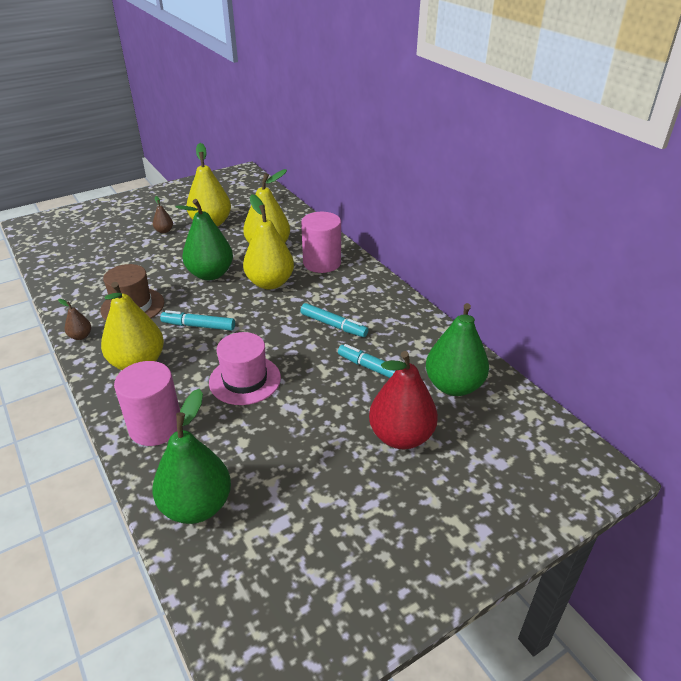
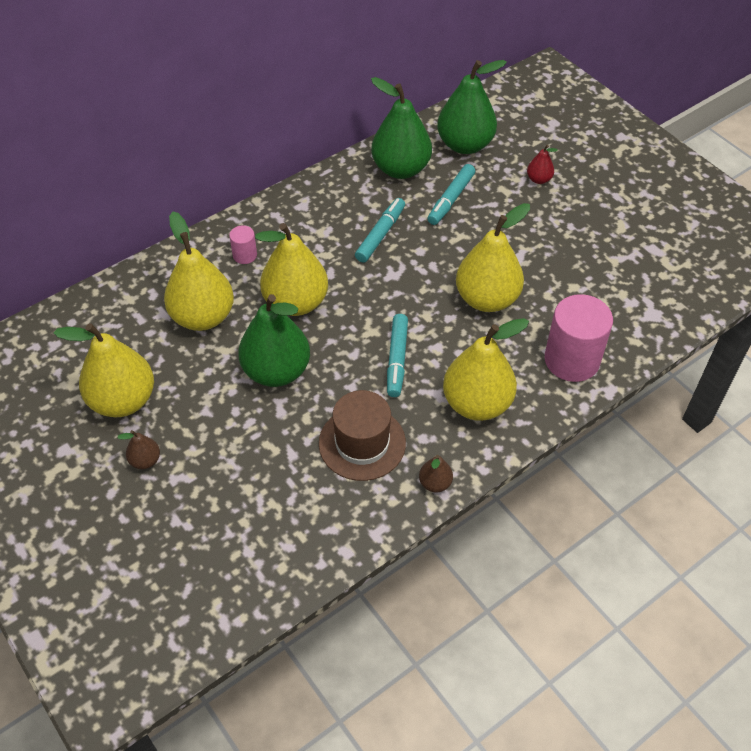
camera: 95 degrees left, 15 degrees up
(196, 506) = (655, 306): green pear -> green pear (401, 169)
(245, 380) = (487, 299): pink hat -> yellow pear
(322, 263) = (245, 255): pink cylinder -> pink cylinder, size x0.47
(401, 436) = (539, 179): red pear -> red pear, size x0.45

